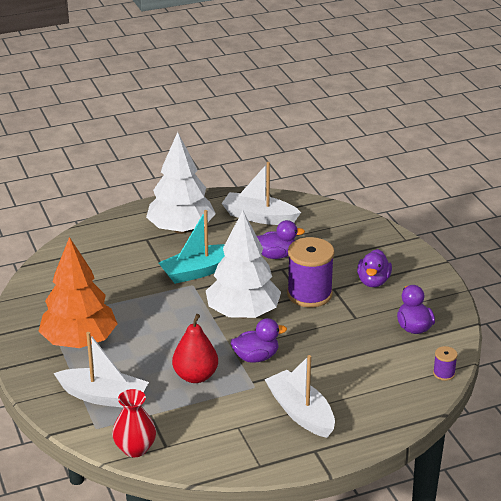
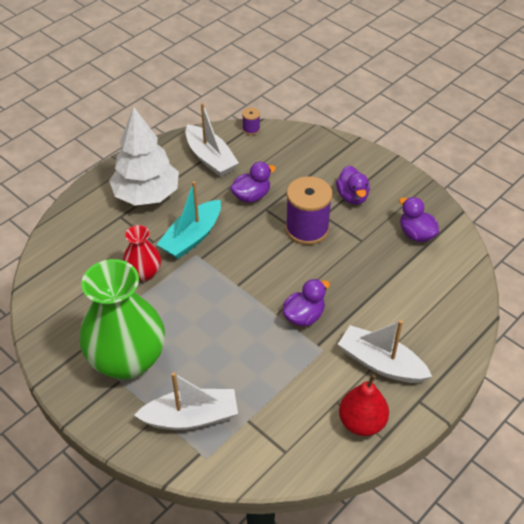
camera: 25 degrees left, 15 degrees up
(79, 341) = (127, 360): orange tree -> green vase
(135, 449) = (259, 467): red vase -> red vase (144, 273)
(195, 376) = (263, 359): red pear -> red pear (362, 422)
(243, 313) = (262, 270): white tree -> none
(259, 217) = (210, 158): white boat -> white boat turned 120 degrees counterclockwise
(444, 373) = (470, 274): purple spool -> purple spool (251, 129)

